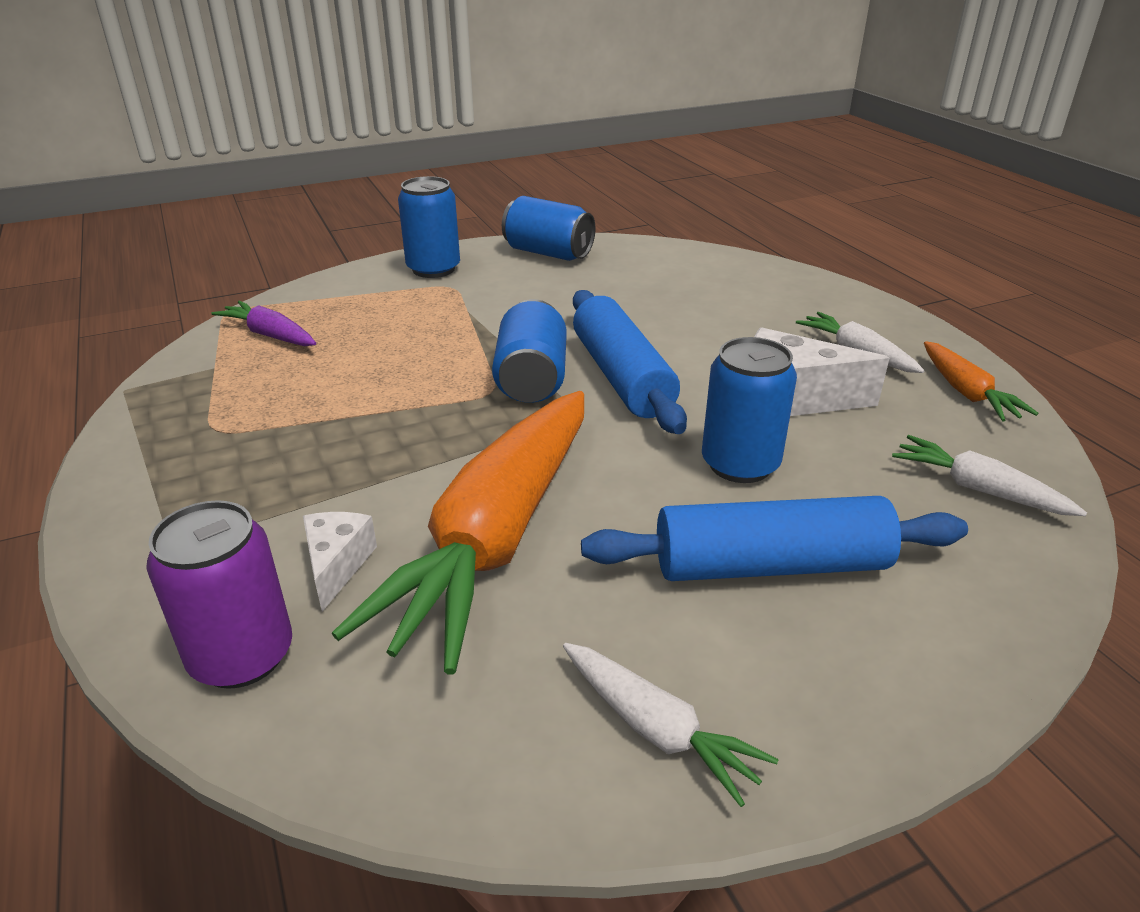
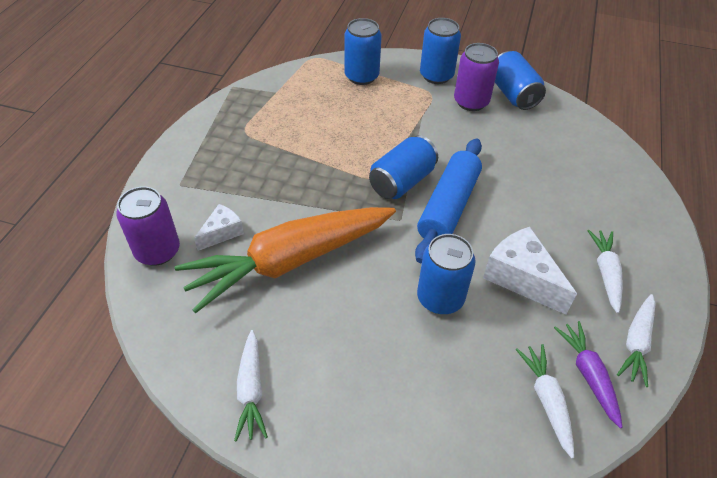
camera: 40 degrees right, 15 degrees up
(270, 335) = (316, 84): purple carrot -> purple carrot (588, 375)
(331, 304) = (361, 76): none -> blue can
(510, 276) = (471, 102): none -> purple can
(770, 565) = (383, 359): blue rolling pin -> none
(966, 392) = (636, 343): orange carrot -> white carrot

